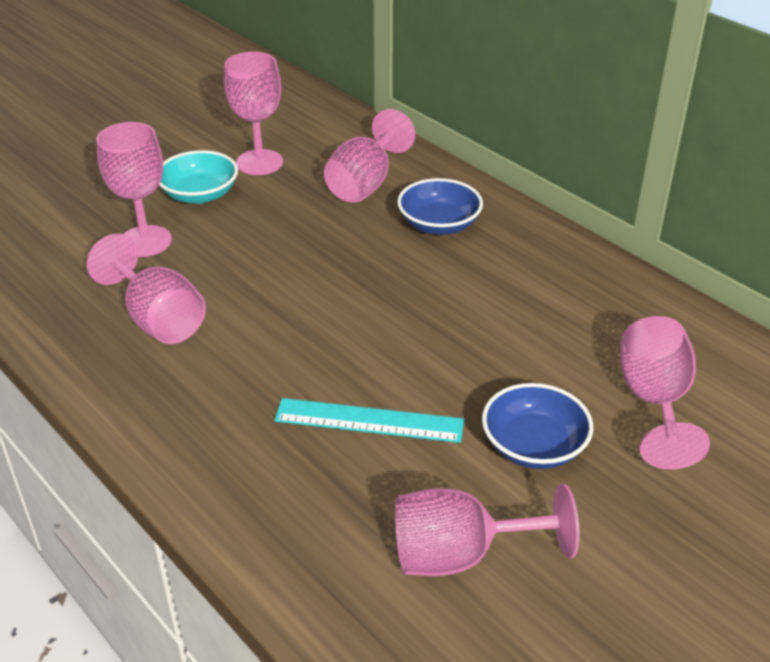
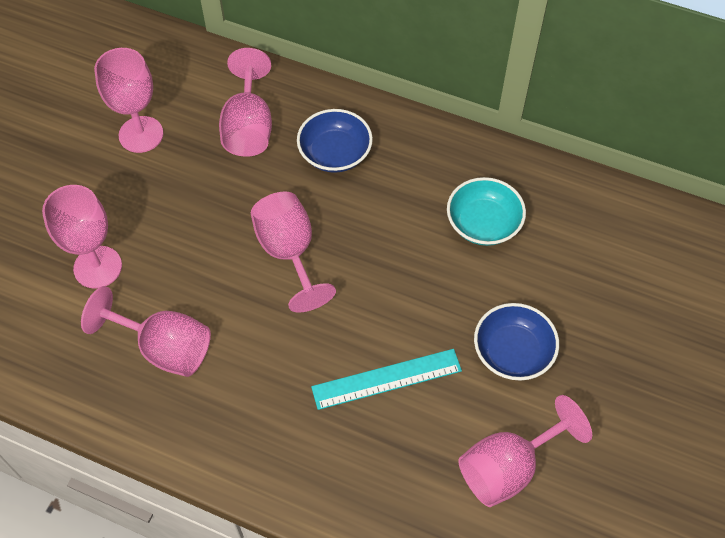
camera: 25 degrees left, 20 degrees up
(199, 194) = (111, 193): turquoise bowl -> turquoise bowl (483, 223)
(654, 401) = (576, 276): pink goblet -> pink goblet (289, 253)

